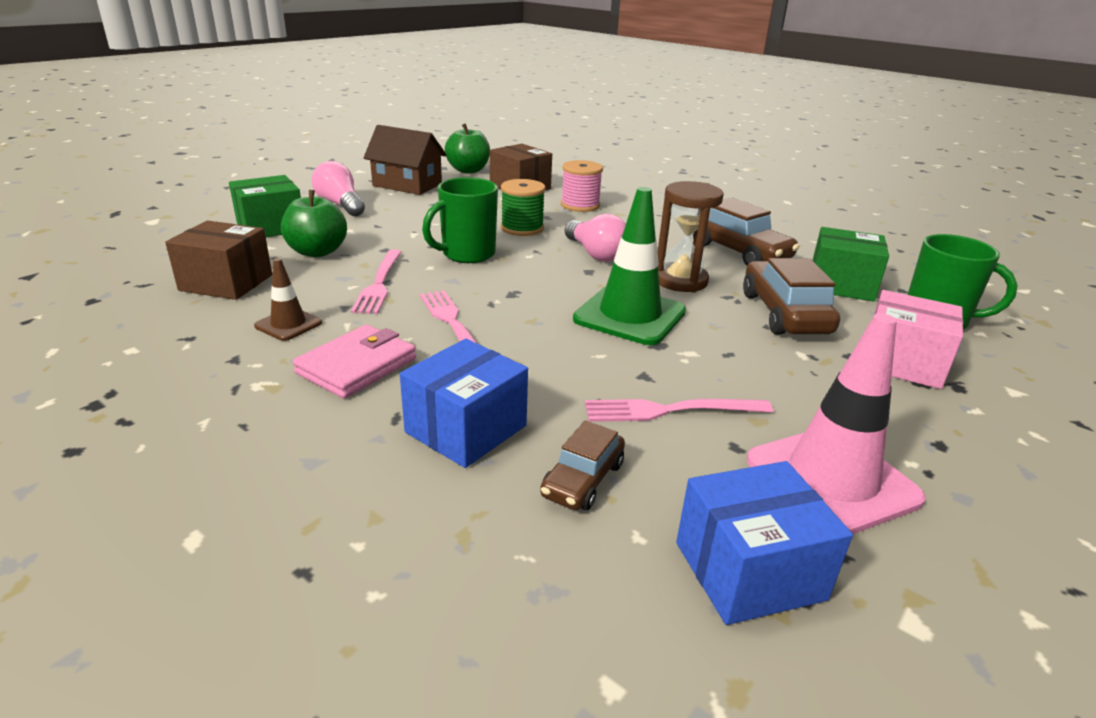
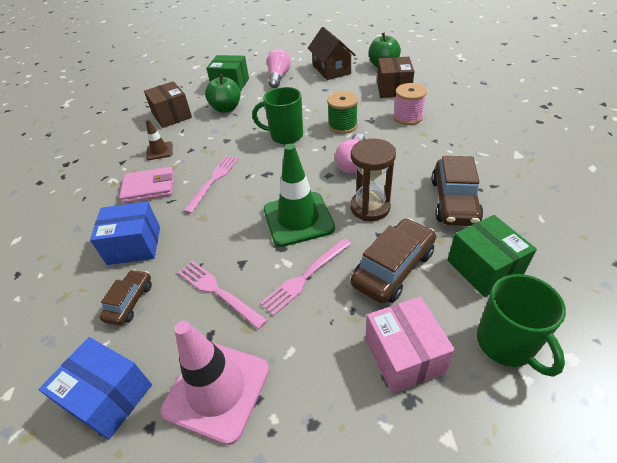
camera: 50 degrees right, 15 degrees up
(379, 284) = (221, 141): pink fork -> pink fork (305, 278)
(583, 480) = (130, 302): brown car -> brown car turned 120 degrees clockwise

